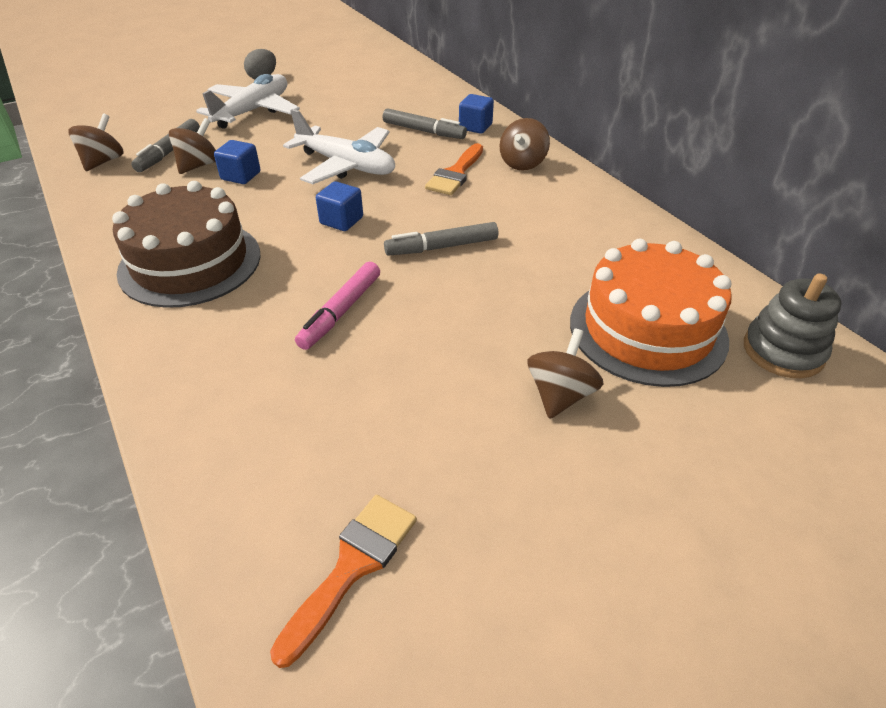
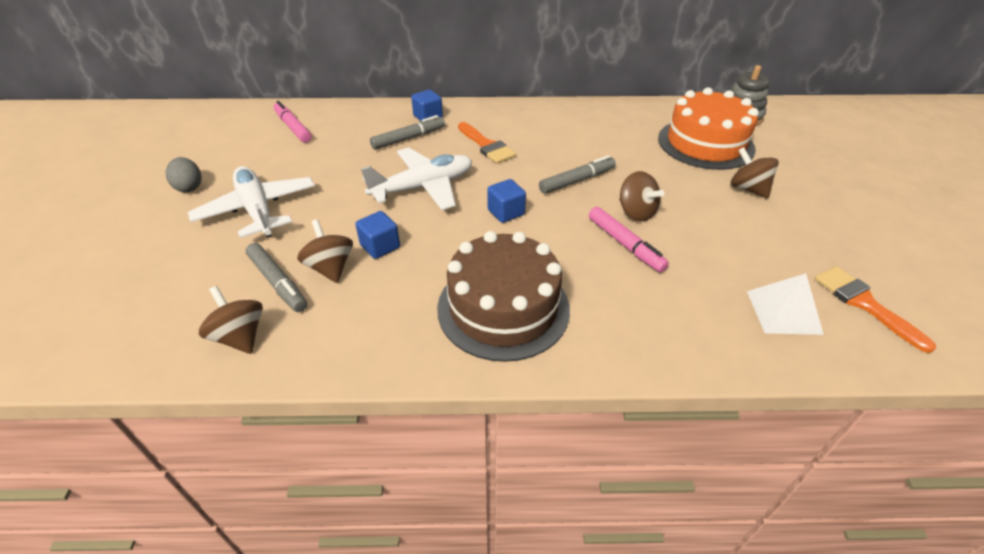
camera: 60 degrees left, 0 degrees up
(286, 474) = (783, 312): none -> white pyramid
(385, 78) = (293, 127): none -> pink marker
(442, 247) = (577, 180): grey marker -> grey marker turned 135 degrees counterclockwise
(522, 163) = (499, 118): brown spinning top -> brown spinning top (636, 212)

